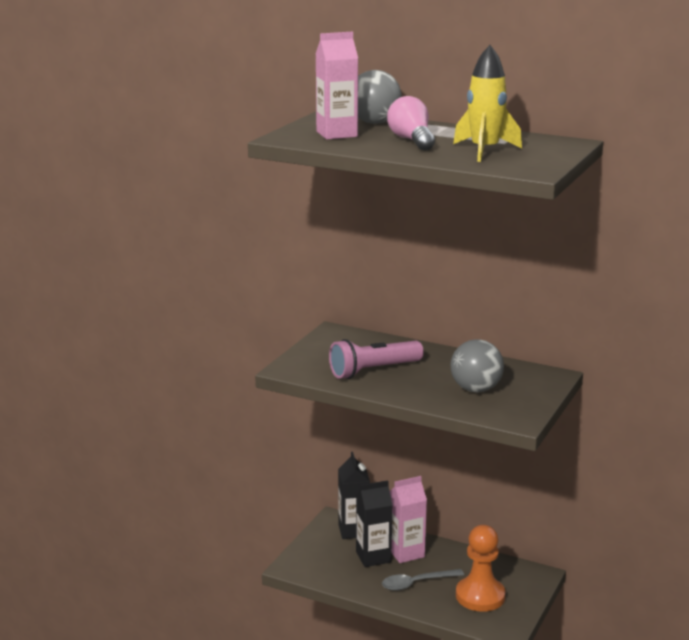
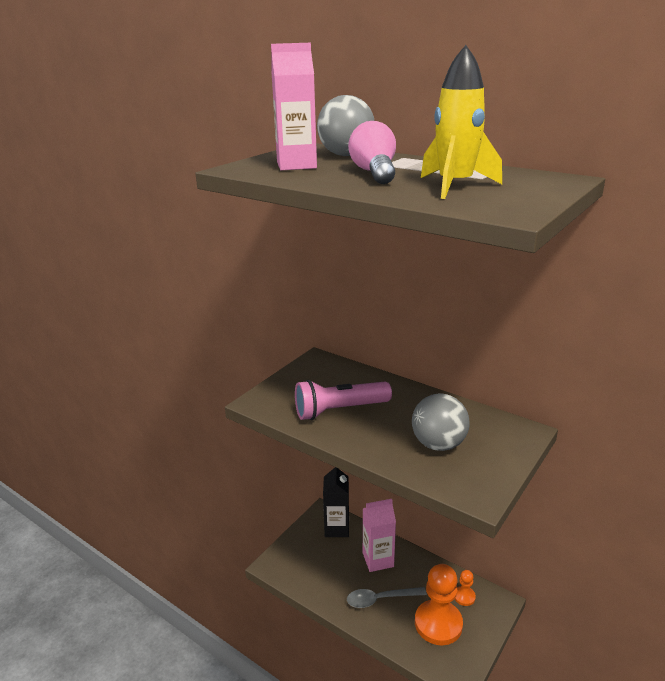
camera: 10 degrees right, 5 degrees up
(373, 557) = (347, 561): black carton -> none
(503, 573) = (464, 596): none -> orange pawn

